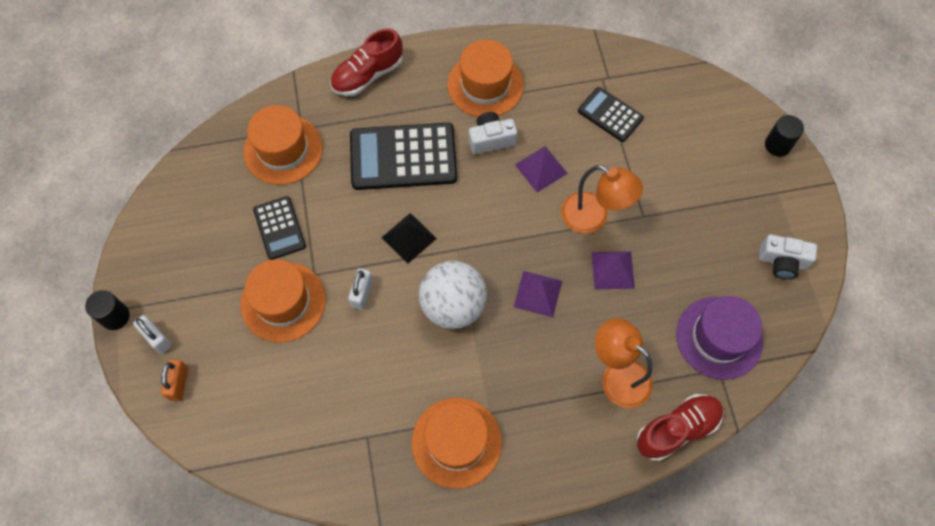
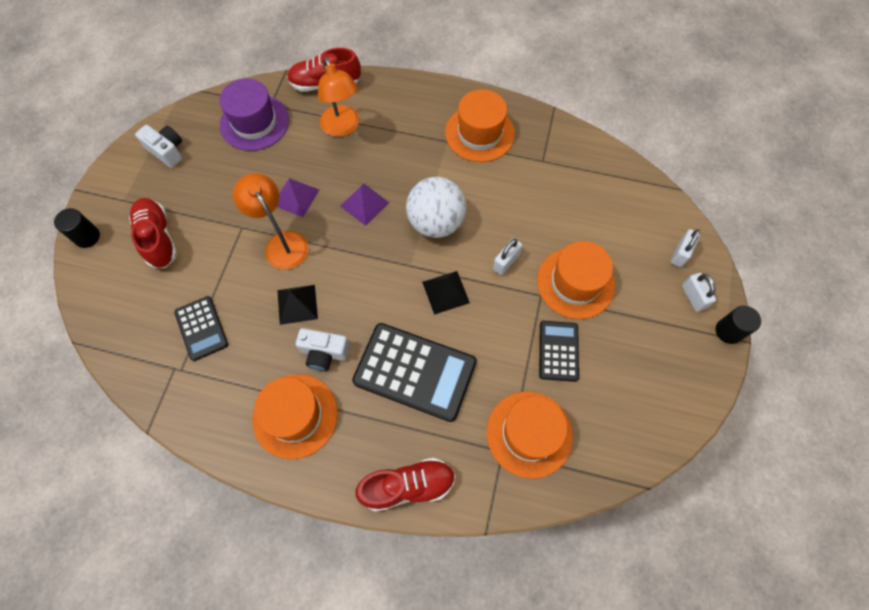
camera: 155 degrees left, 0 degrees up
(179, 383) = (680, 253): orange padlock -> white padlock
(541, 168) = (297, 304): purple pyramid -> black pyramid
(712, 171) = (158, 238): none -> red shoe

